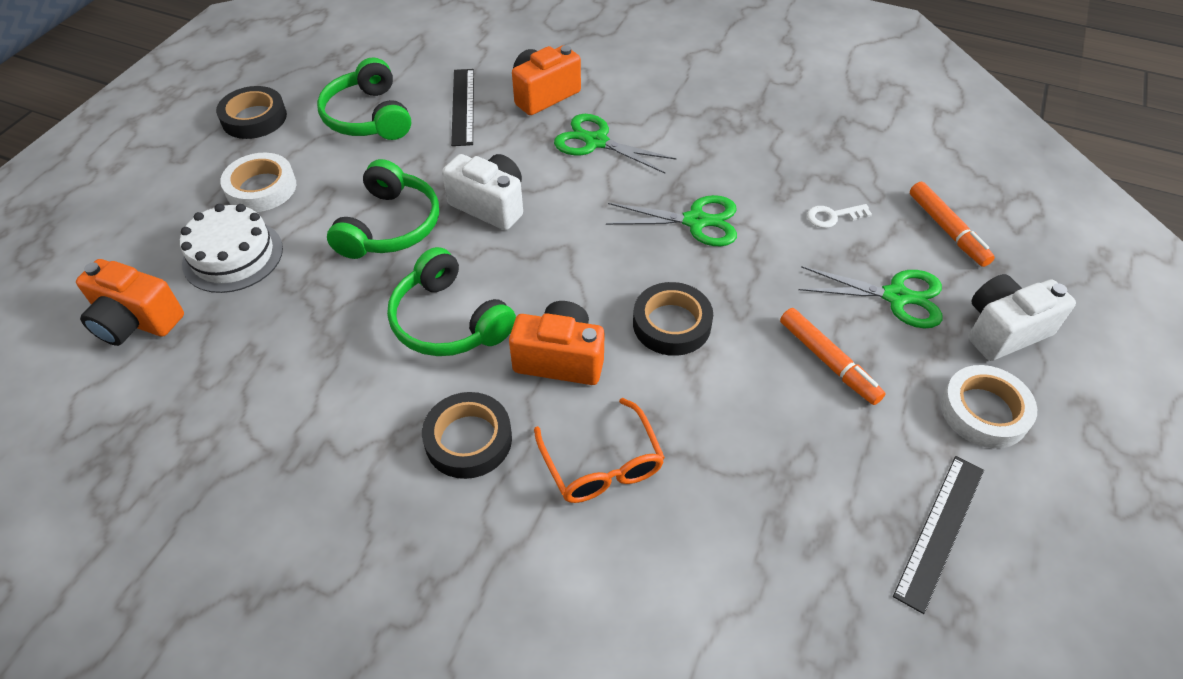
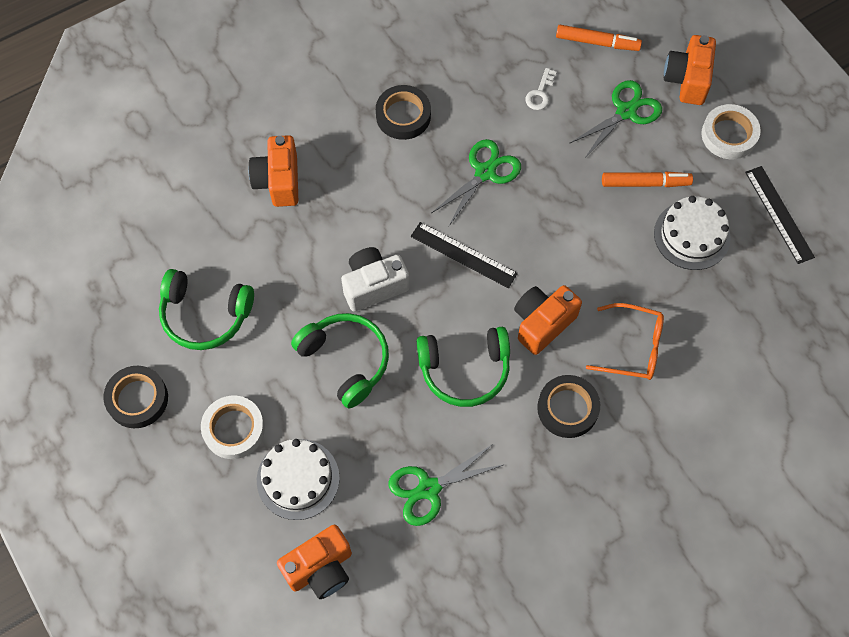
camera: 55 degrees left, 15 degrees up
(463, 106) = (246, 243): black ruler -> black ruler (463, 255)
(596, 142) = (360, 180): green scissors -> green scissors (429, 489)
(671, 324) = (559, 245): black tape -> black tape (403, 115)
(809, 445) = (692, 235): none -> white cake
(1003, 330) = (687, 80): white camera -> orange camera

